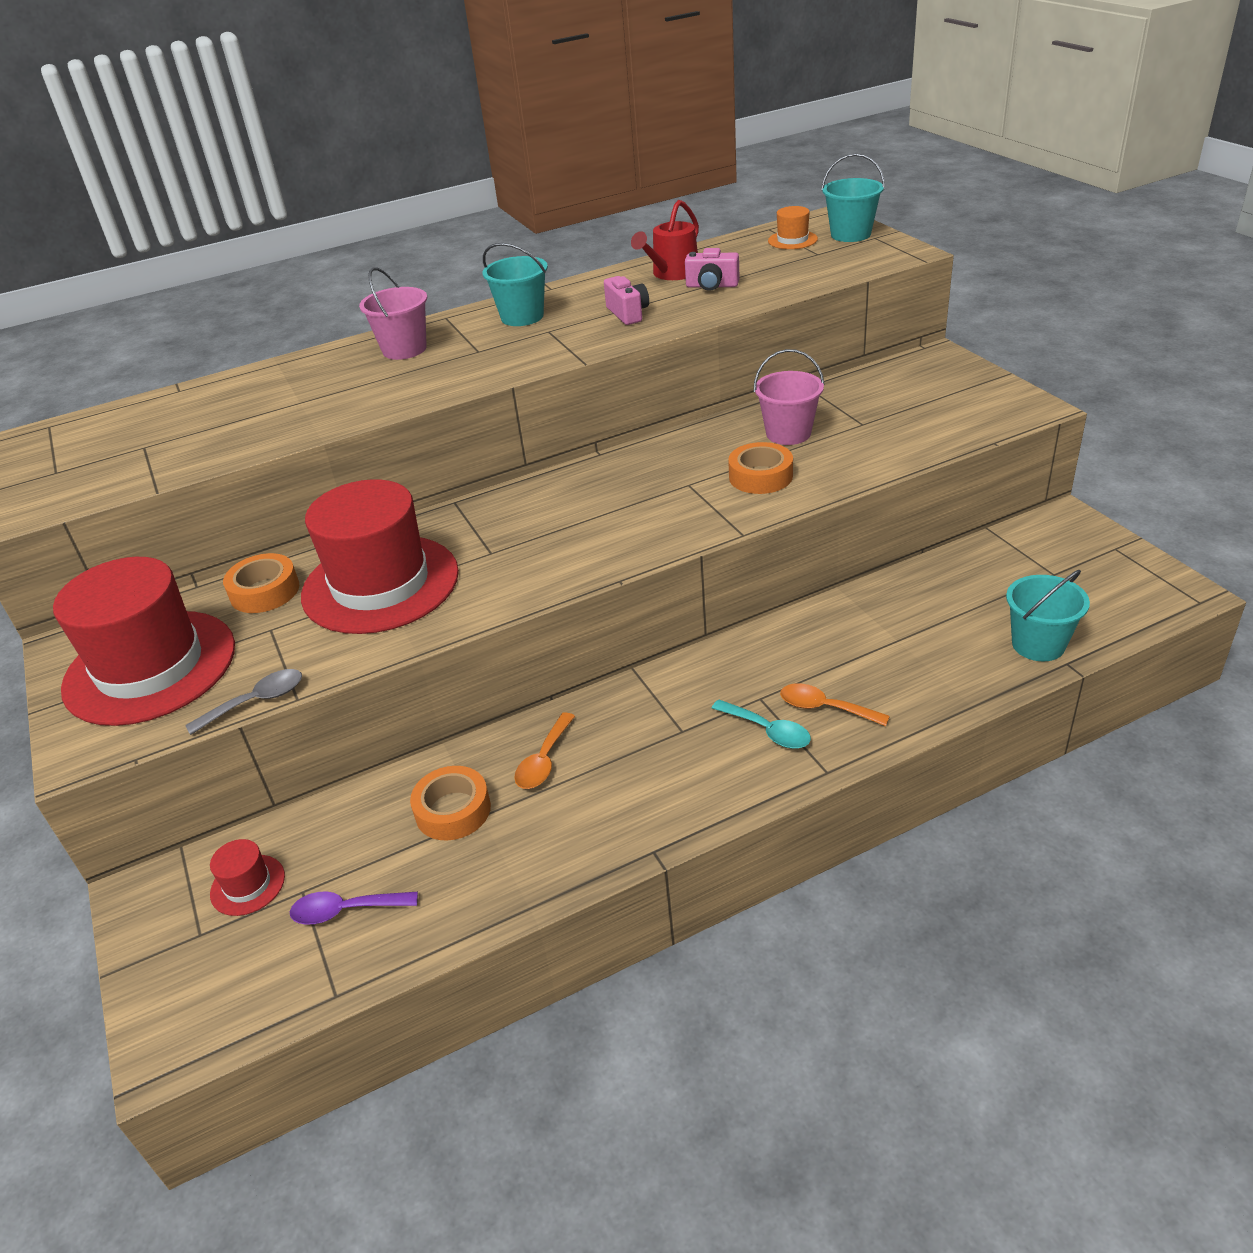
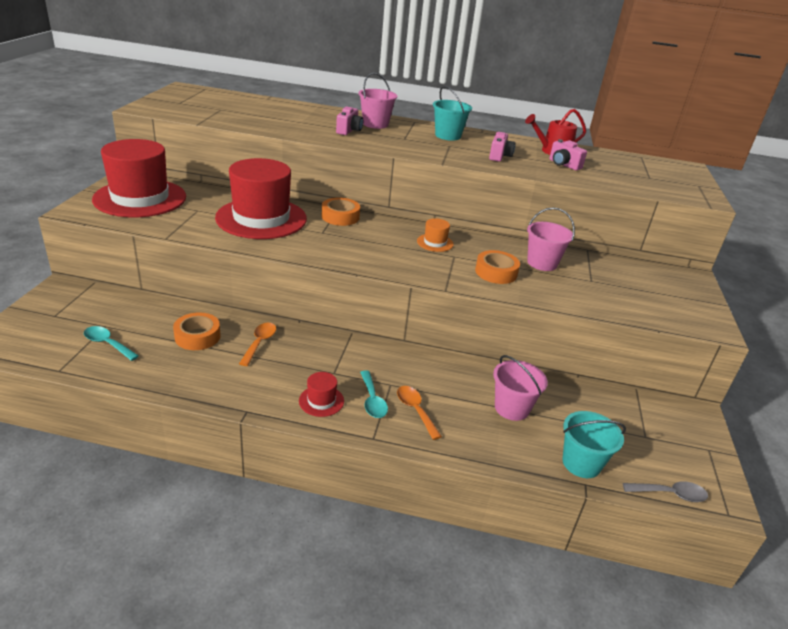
camera: 30 degrees right, 5 degrees down
(247, 885) = (93, 310): red hat -> red hat (321, 401)
(256, 702) = (151, 230): grey spoon -> grey spoon (670, 494)
(265, 591) = (217, 196): orange tape -> orange tape (340, 217)
(346, 910) = (108, 344): purple spoon -> turquoise spoon
(389, 379) = (349, 130): none -> pink camera
(544, 760) = (259, 343): orange spoon -> orange spoon turned 135 degrees clockwise
(792, 240) = (646, 166): orange hat -> orange hat (435, 243)
(850, 234) = (686, 178): turquoise bucket -> none
(909, 633) = (512, 408): none -> pink bucket

